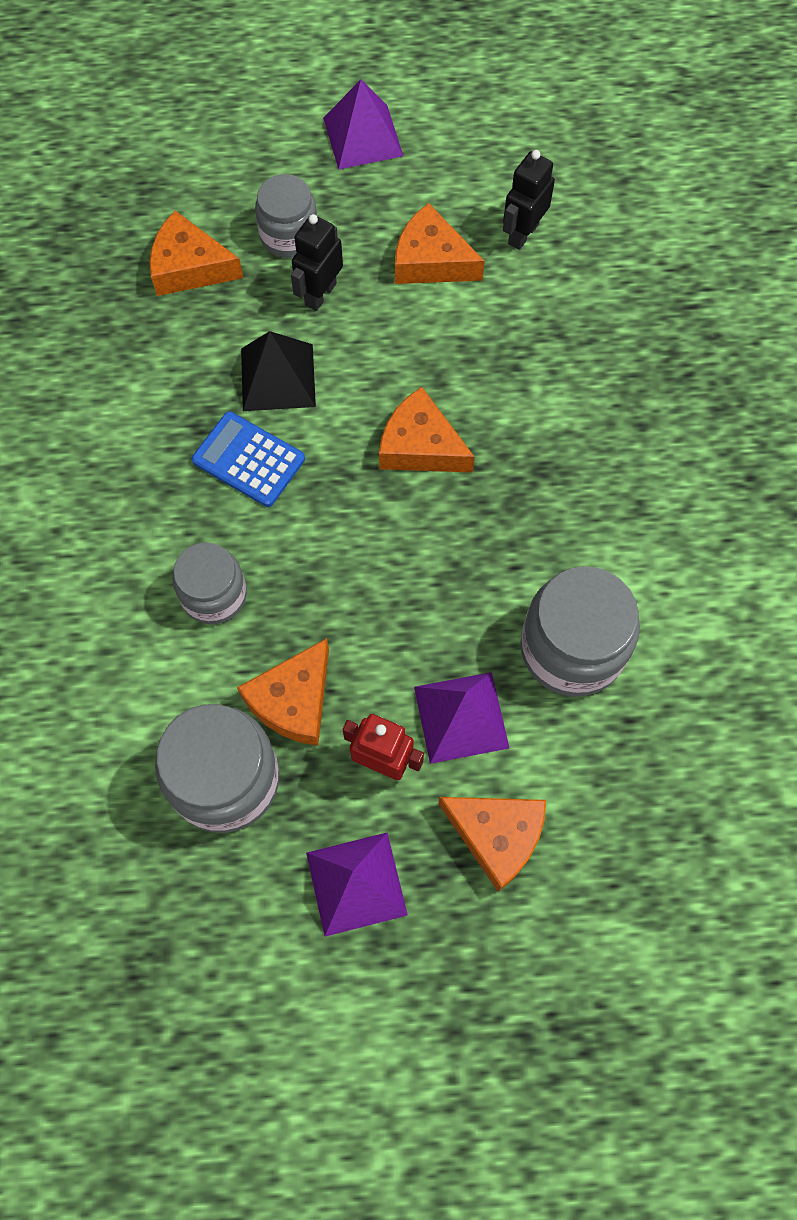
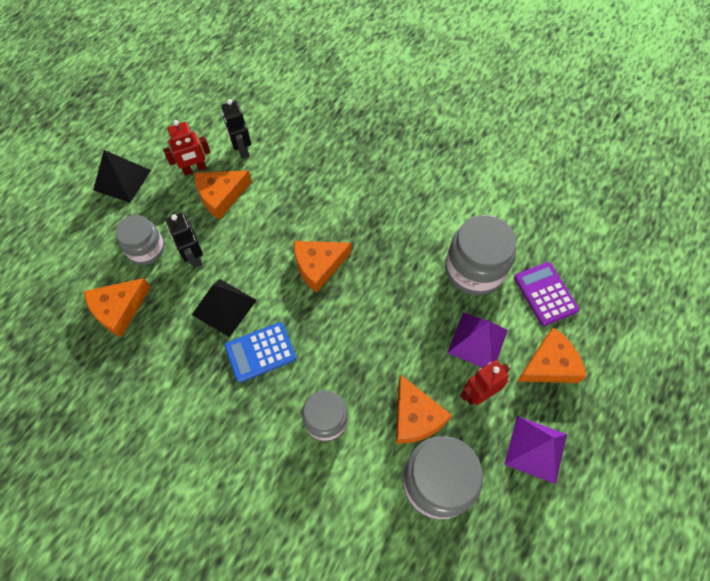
camera: 55 degrees left, 5 degrees down
(362, 136) = (122, 180): purple pyramid -> black pyramid
(445, 203) = (194, 169): none -> red robot
(609, 769) = (545, 294): none -> purple calculator

